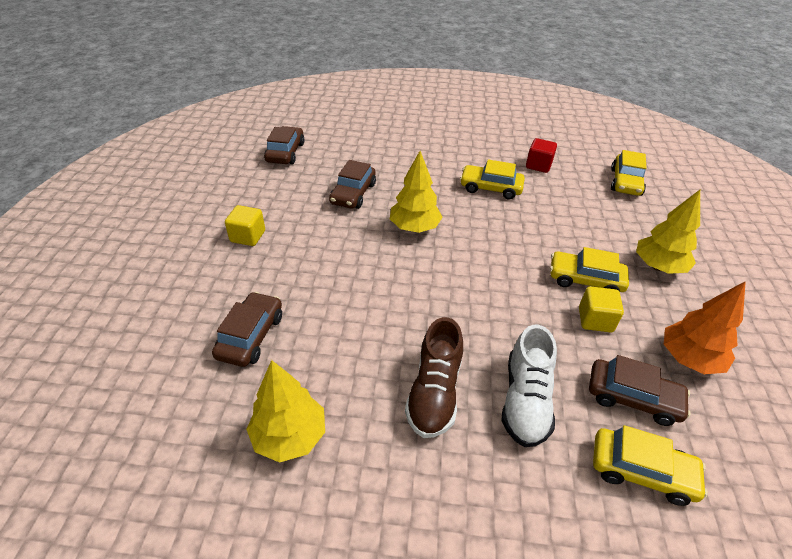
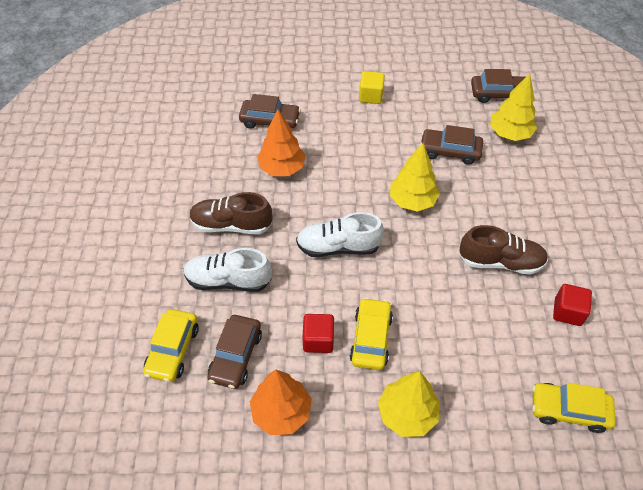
camera: 85 degrees right, 10 degrees up
(290, 436) = (195, 155): yellow tree -> yellow tree (510, 134)
(344, 330) = (282, 168): none -> orange tree
(472, 290) = (338, 247): none -> white shoe
(490, 188) = (500, 262): yellow car -> brown shoe
(595, 320) = (318, 340): yellow cube -> red cube

